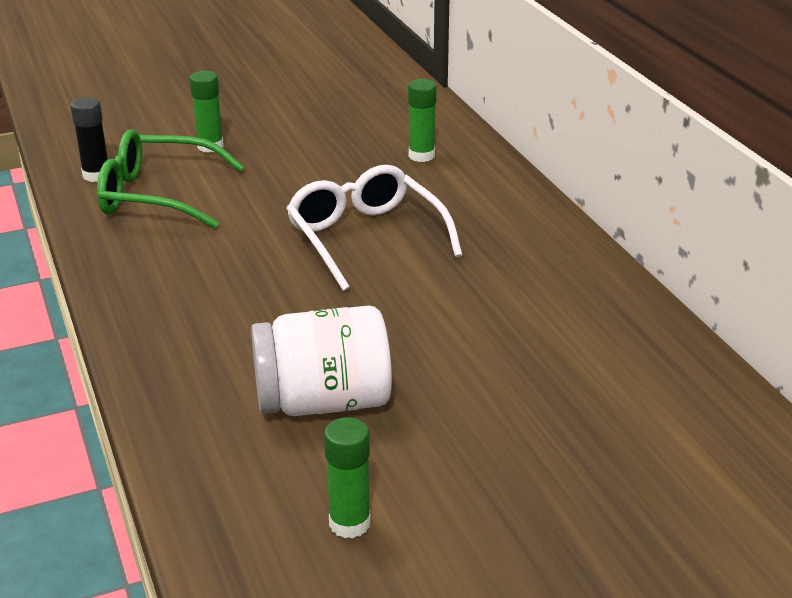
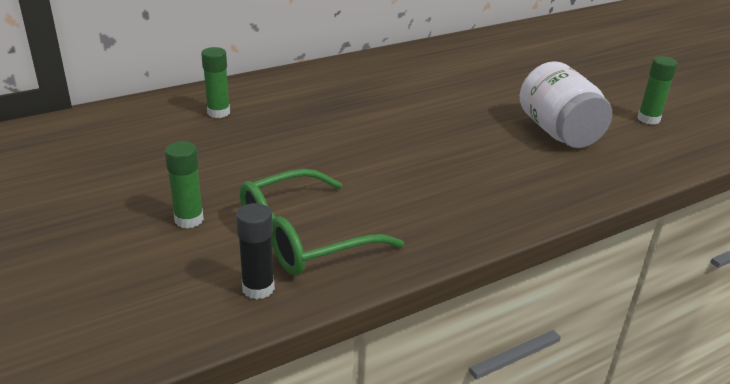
camera: 100 degrees left, 0 degrees up
(155, 195) = (302, 238): green glasses -> green glasses turned 60 degrees clockwise
(365, 237) = (358, 129): white glasses -> none

